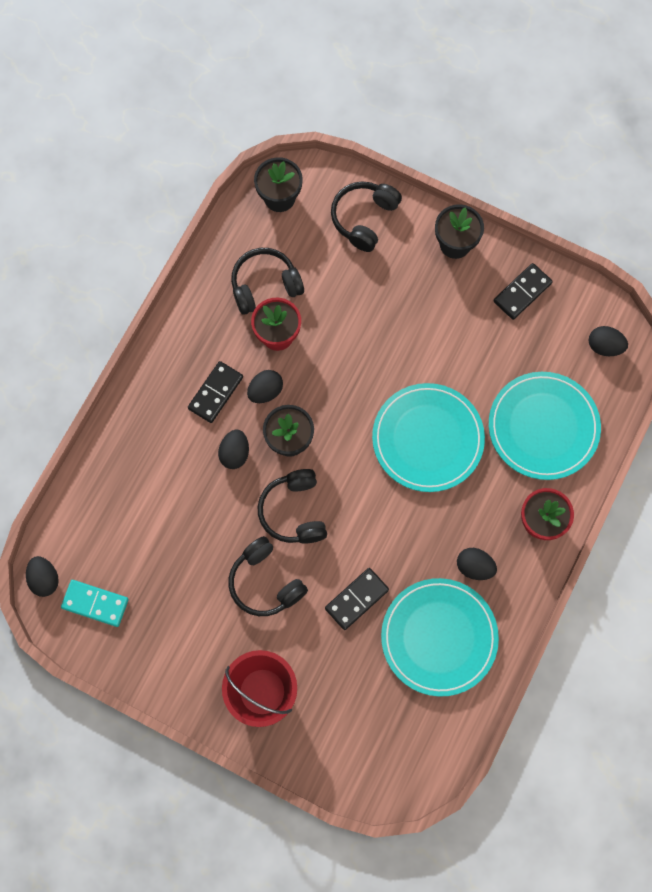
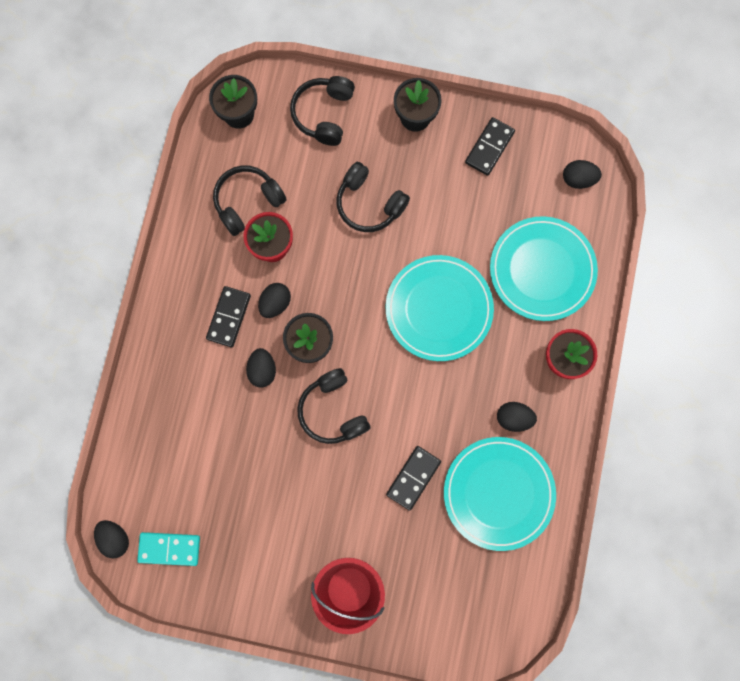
camera: 15 degrees left, 5 degrees up
(265, 582) = (324, 485): black headphones -> black headphones (369, 204)

